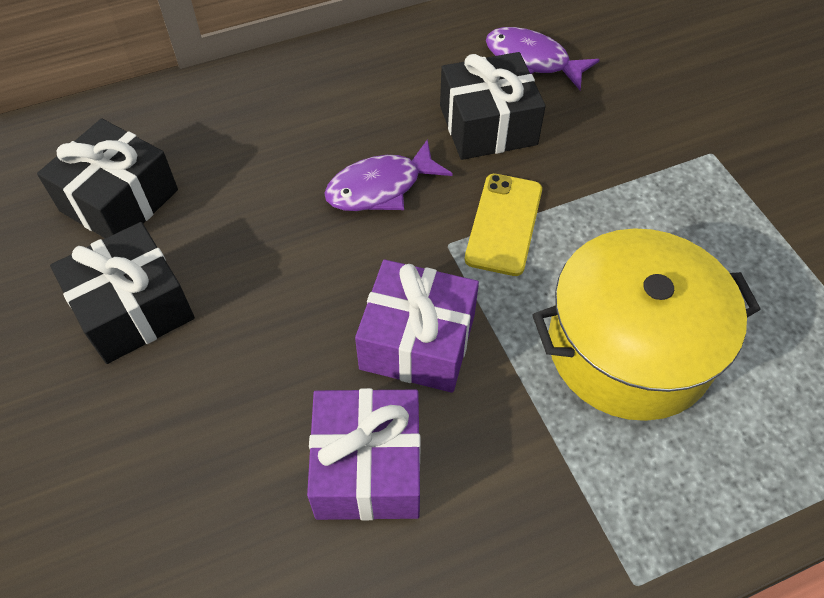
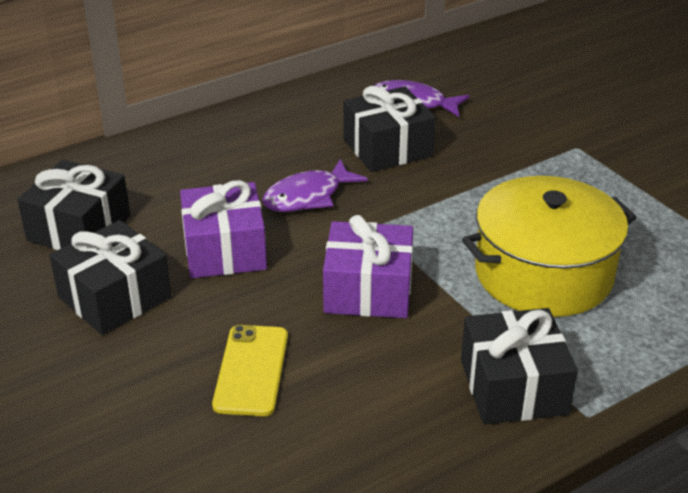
camera: 10 degrees left, 20 degrees down
(368, 467) = (350, 373): purple gift -> purple gift (225, 250)
(504, 224) = (419, 209): yellow phone -> yellow phone (251, 370)
(555, 522) = (513, 387): none -> black gift

